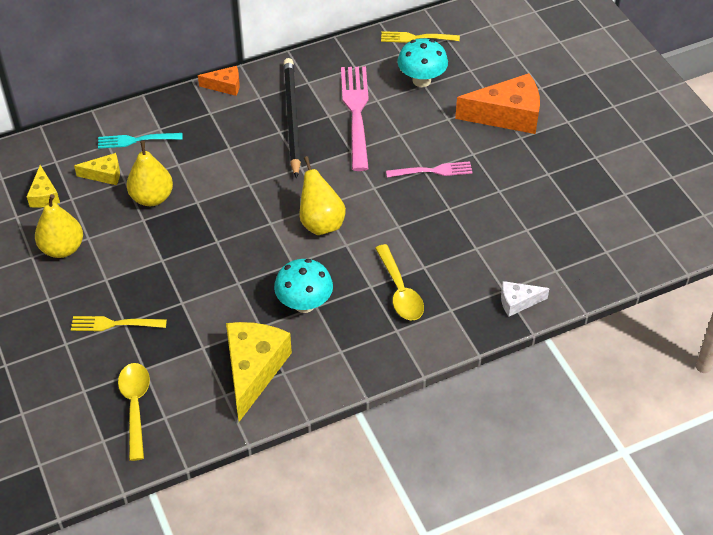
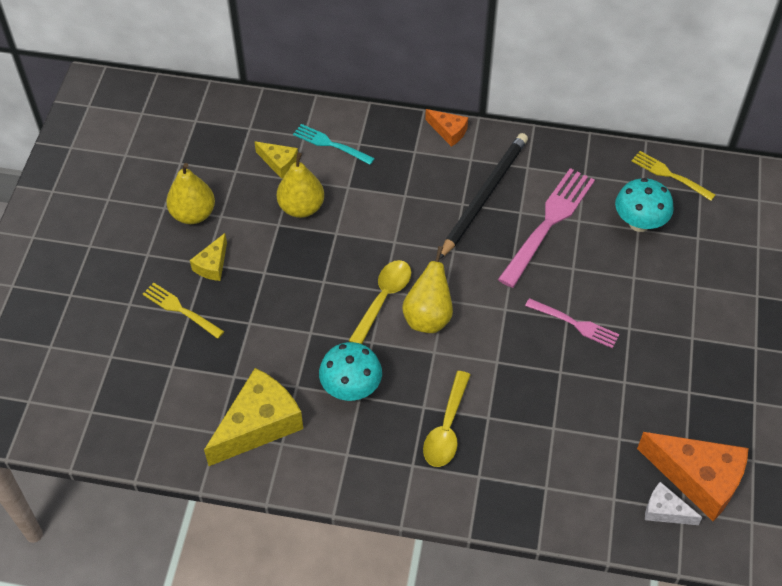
camera: 35 degrees right, 5 degrees up
(44, 195) = (216, 155): yellow cheese -> yellow cheese (212, 265)
(135, 406) = (139, 397): yellow spoon -> yellow spoon (383, 299)
(507, 115) = (697, 306): orange cheese -> orange cheese (698, 478)
(518, 302) = (549, 508): white cheese -> white cheese (665, 511)

